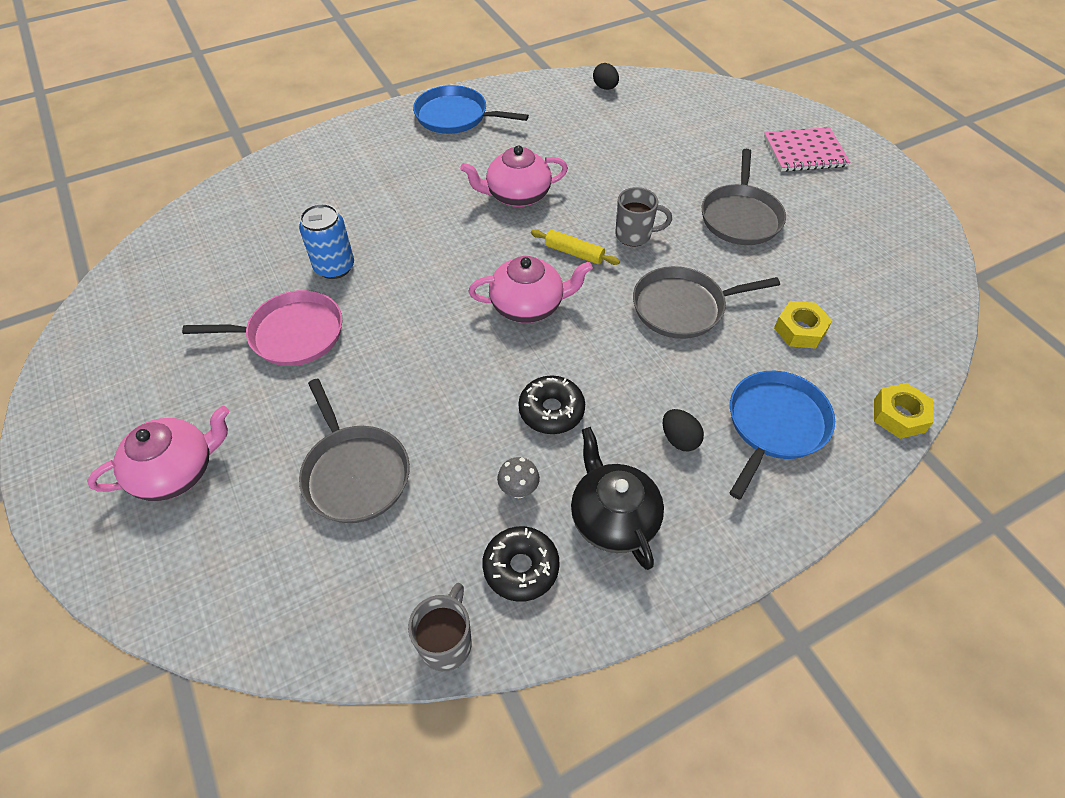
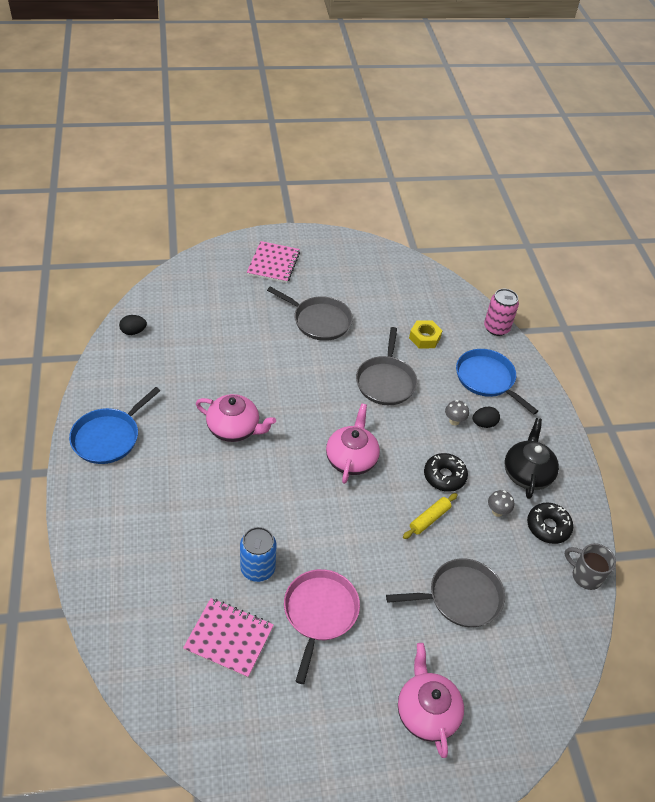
camera: 75 degrees left, 5 degrees down
(241, 270) = (229, 638): none -> pink notebook
(517, 195) = (234, 429): pink teapot -> pink teapot turned 75 degrees counterclockwise
(574, 253) = (312, 417): yellow rolling pin -> yellow rolling pin (429, 519)
(613, 518) = (527, 473): black teapot -> black teapot turned 105 degrees clockwise
(634, 235) = (310, 379): grey mug -> none
(660, 400) = (454, 421): none -> grey mushroom
(899, 415) = (496, 328): yellow nut -> pink can

